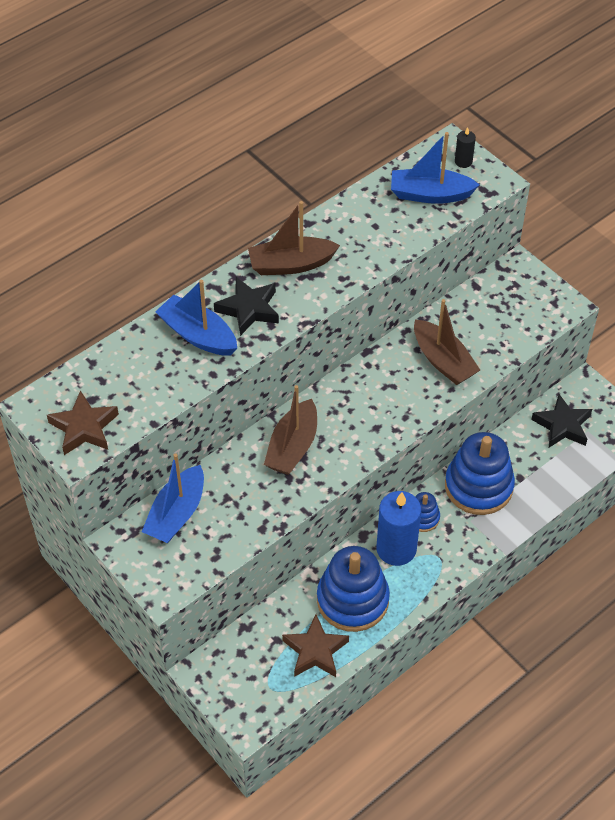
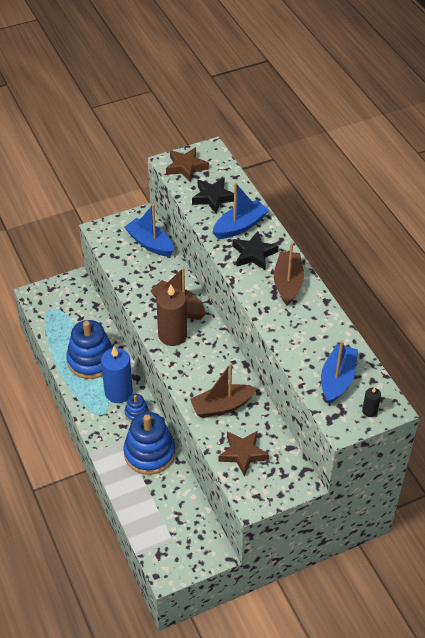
camera: 105 degrees right, 5 degrees down
(315, 651) = (65, 334): brown star -> brown star (243, 454)
(347, 440) = (172, 335): none -> brown candle
(562, 425) = (183, 524): black star -> black star (213, 198)

